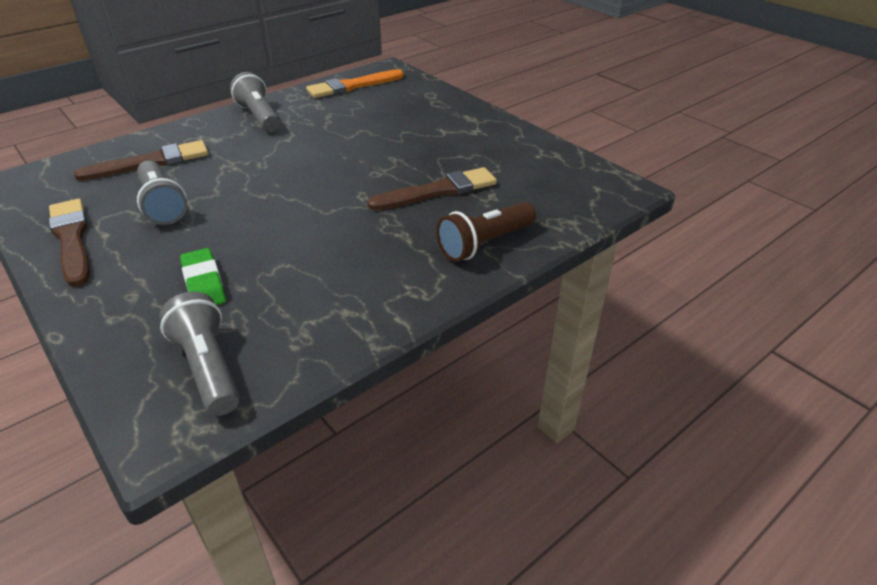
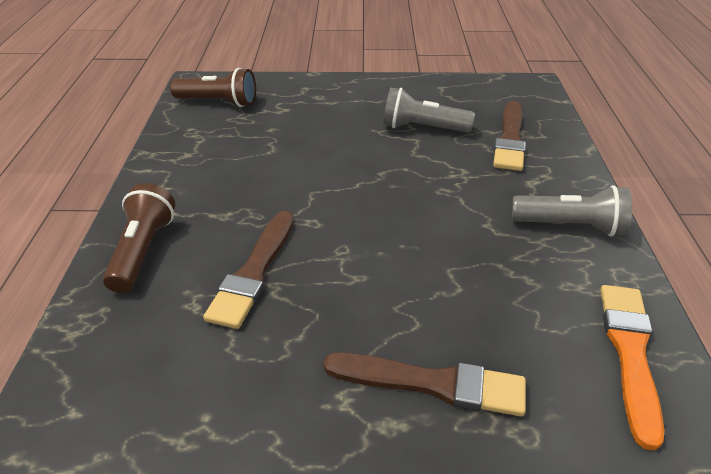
camera: 130 degrees right, 0 degrees up
(72, 239) = (414, 91): brown brush -> brown brush (432, 384)
(204, 283) = (295, 119): green eraser -> none
(208, 367) = (218, 102): grey flashlight -> brown flashlight

